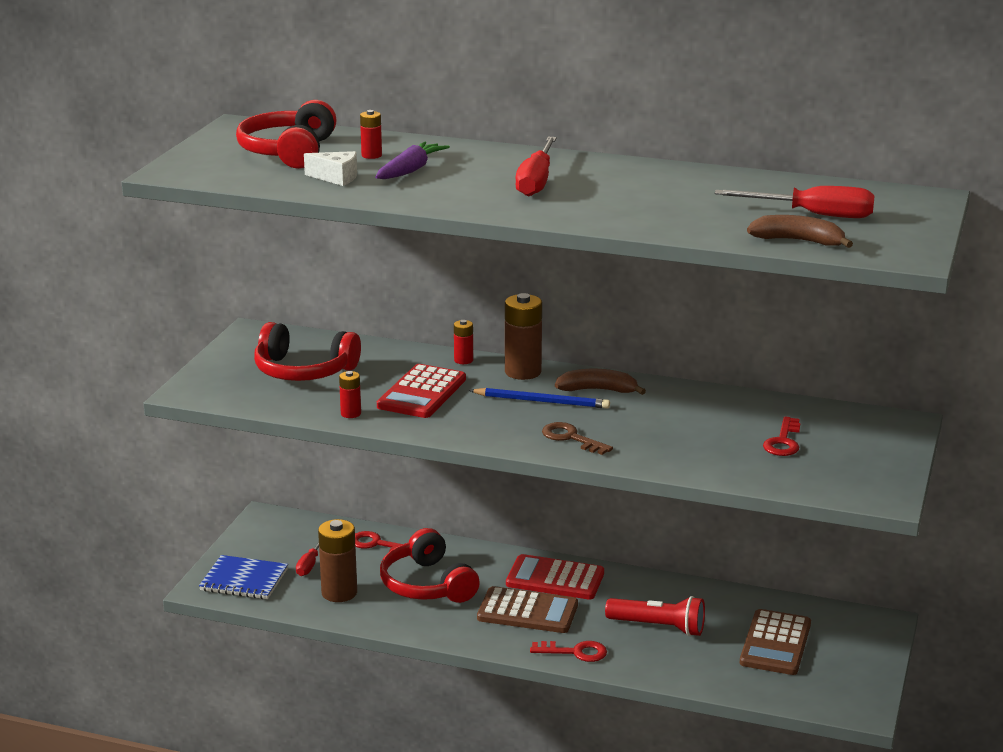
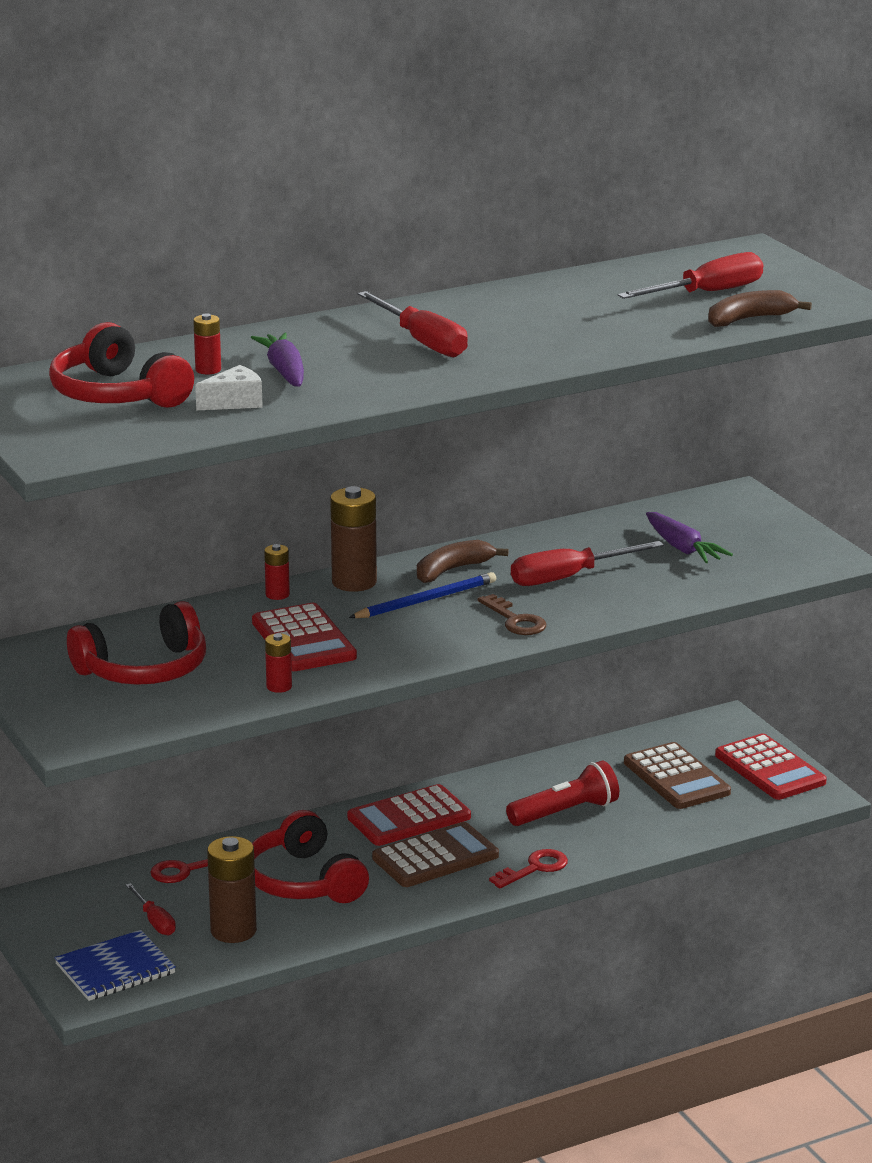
camera: 45 degrees left, 0 degrees up
(427, 585) = (303, 881): red headphones -> red headphones turned 45 degrees clockwise
(571, 438) = (515, 620): brown key -> brown key turned 120 degrees counterclockwise
(663, 427) = (568, 577): none -> red screwdriver
(783, 441) = (682, 548): red key -> purple carrot
(855, 672) = (770, 769): none -> red calculator

